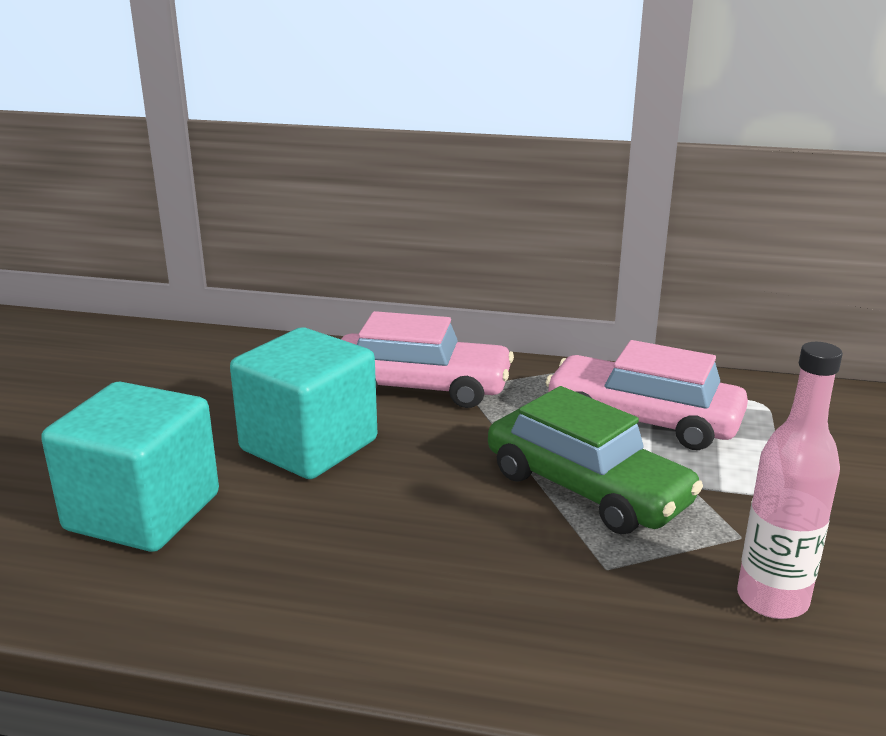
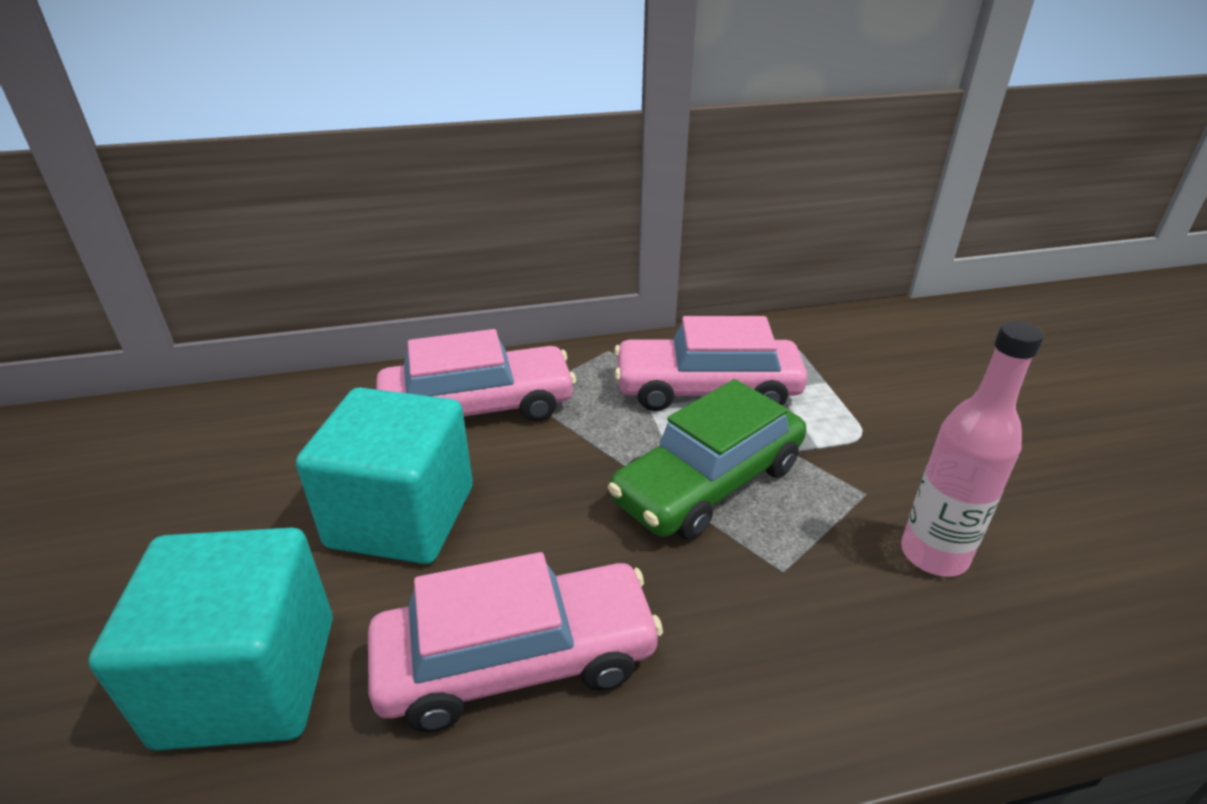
camera: 25 degrees left, 10 degrees up
(334, 558) = (517, 660): none -> pink car
(586, 488) = (708, 483): green car -> green car turned 120 degrees clockwise

